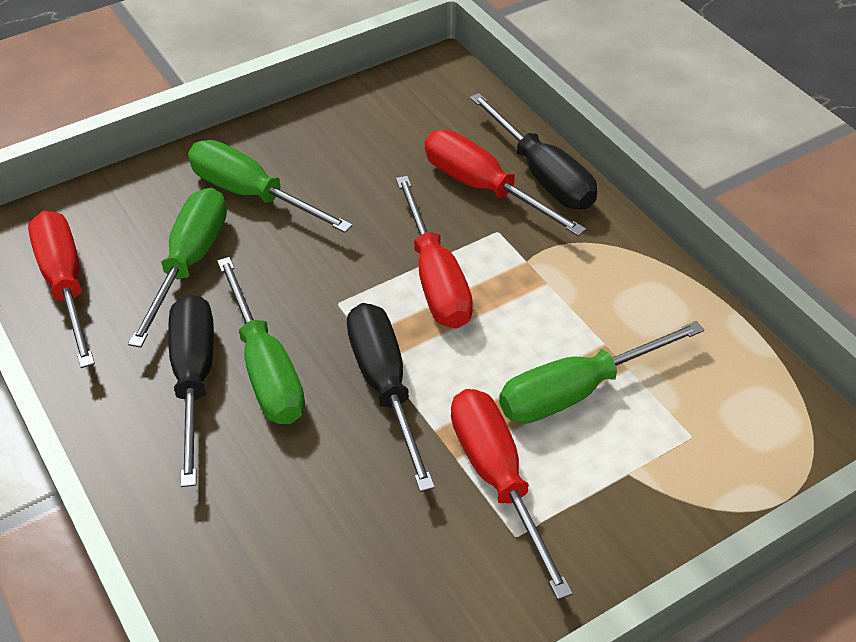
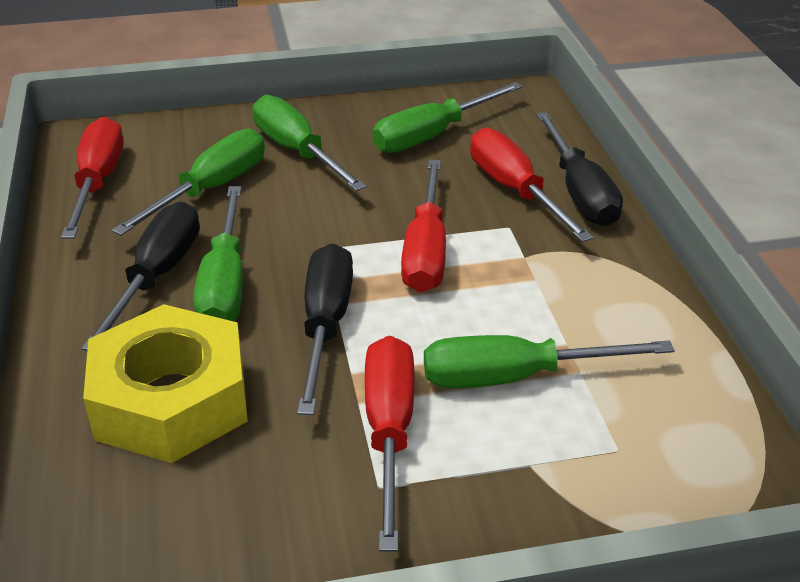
camera: 20 degrees right, 10 degrees down
(286, 509) = (171, 400): none -> yellow nut
(375, 141) = (433, 135): none -> green screwdriver

